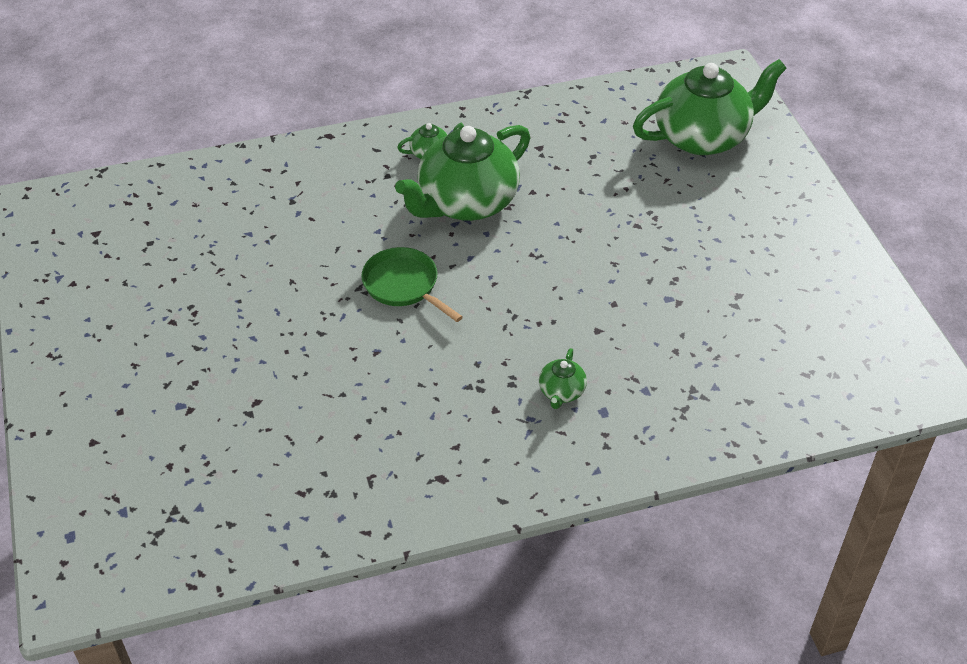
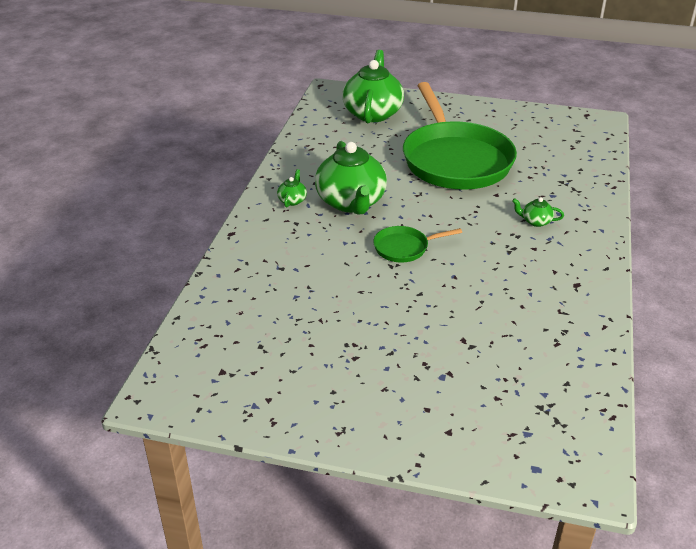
camera: 60 degrees left, 10 degrees down
(561, 392) = (535, 221): green teapot -> green teapot turned 150 degrees clockwise
(652, 259) = (455, 159): none -> green pan

